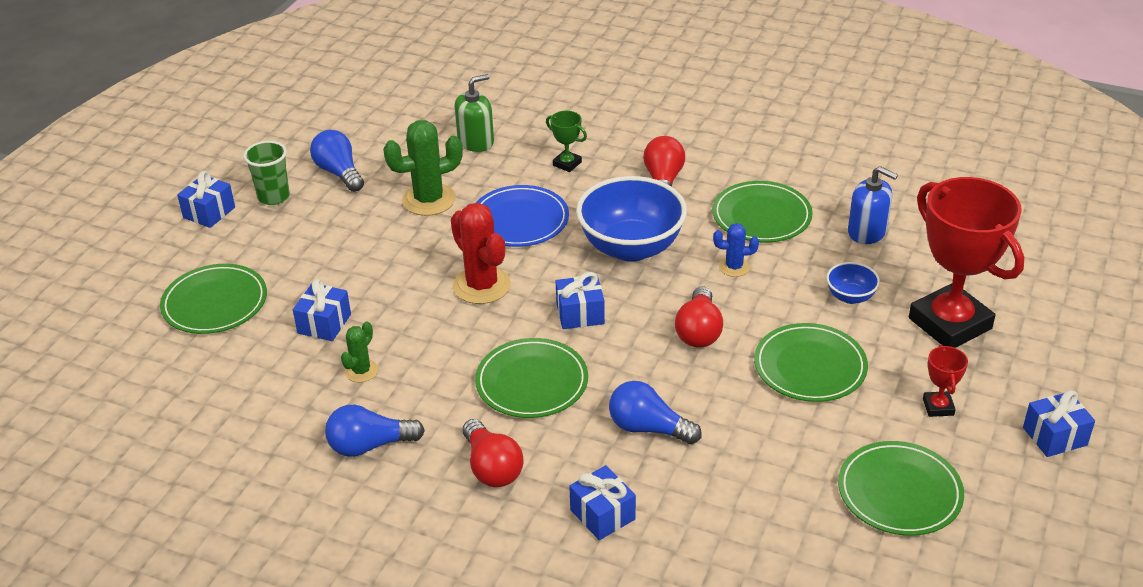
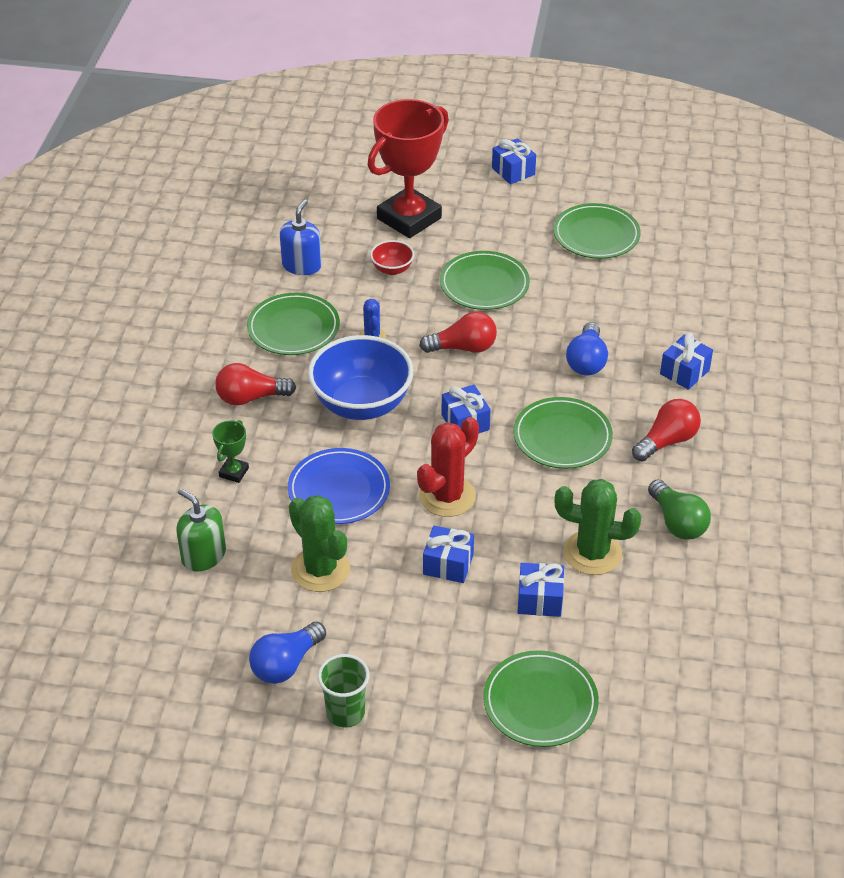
camera: 105 degrees left, 5 degrees up
(209, 212) = (389, 767): blue gift -> blue gift (448, 564)
(361, 371) = (592, 553): green cactus -> green cactus, size x1.85
(370, 445) = (677, 522): blue light bulb -> green light bulb
(850, 297) = (392, 269): blue bowl -> red bowl
(938, 407) = (504, 221): red trophy -> none

